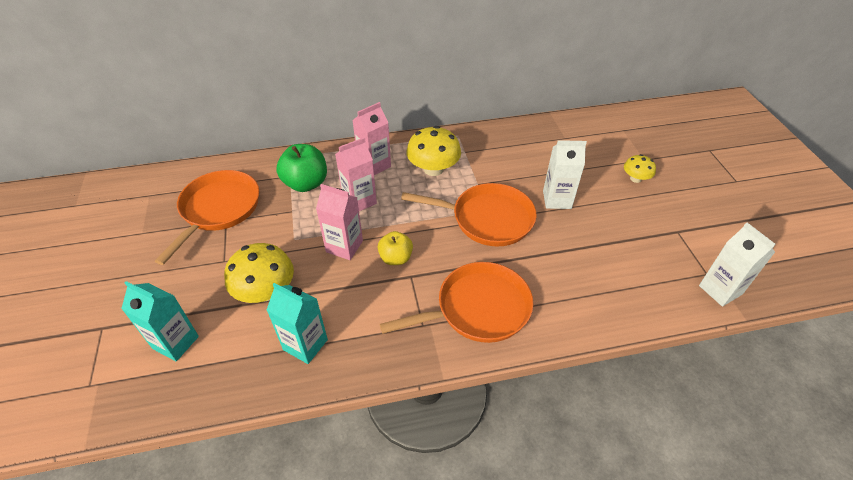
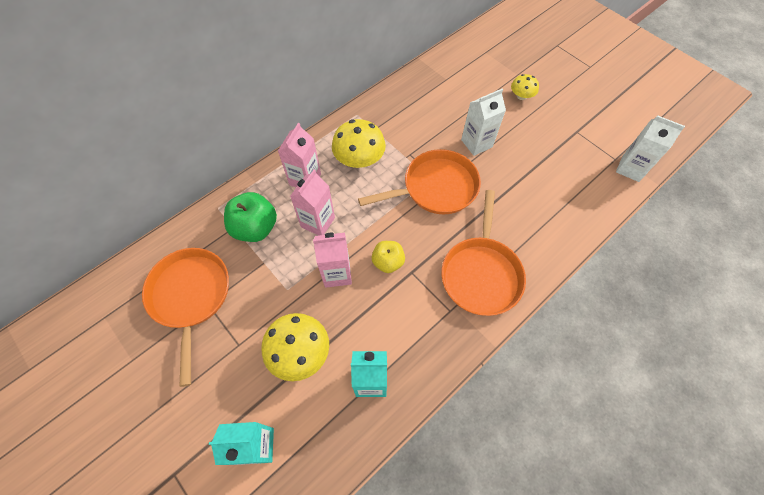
camera: 30 degrees left, 15 degrees up
(477, 309) = (481, 273): orange pan -> orange pan turned 150 degrees clockwise

